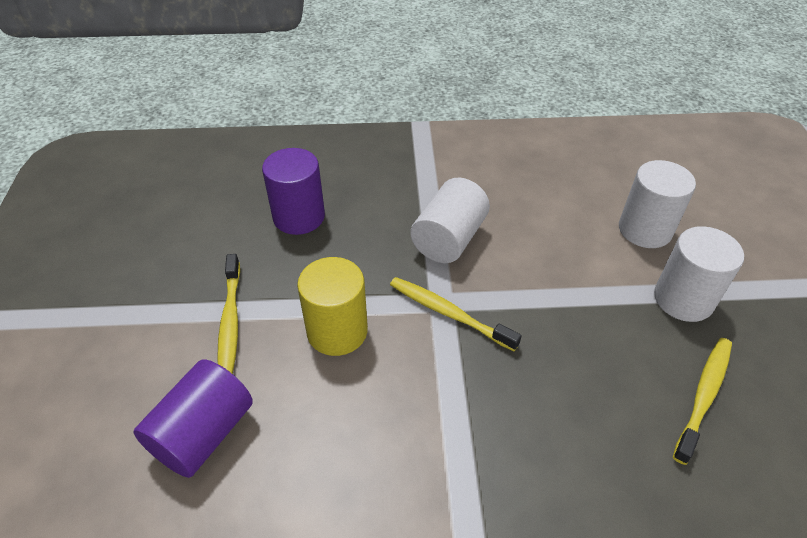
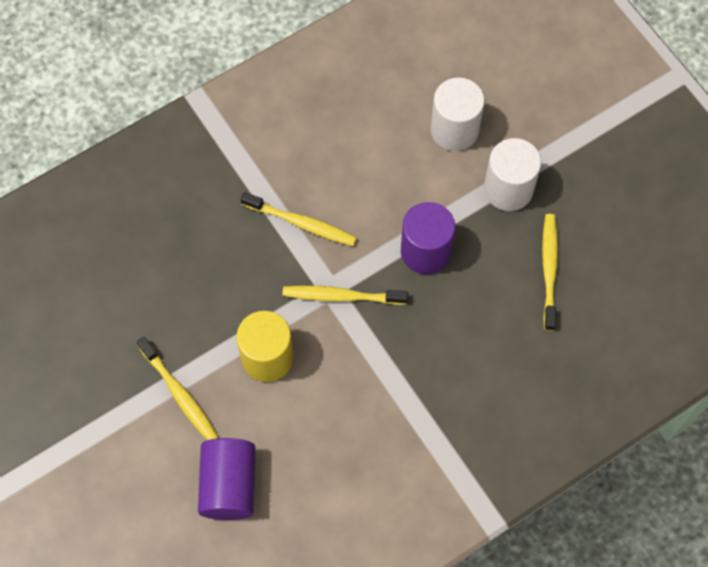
camera: 30 degrees left, 20 degrees up
(299, 217) = (159, 267): purple cylinder -> purple cylinder (425, 251)
(449, 239) = (301, 223): white cylinder -> yellow toothbrush

